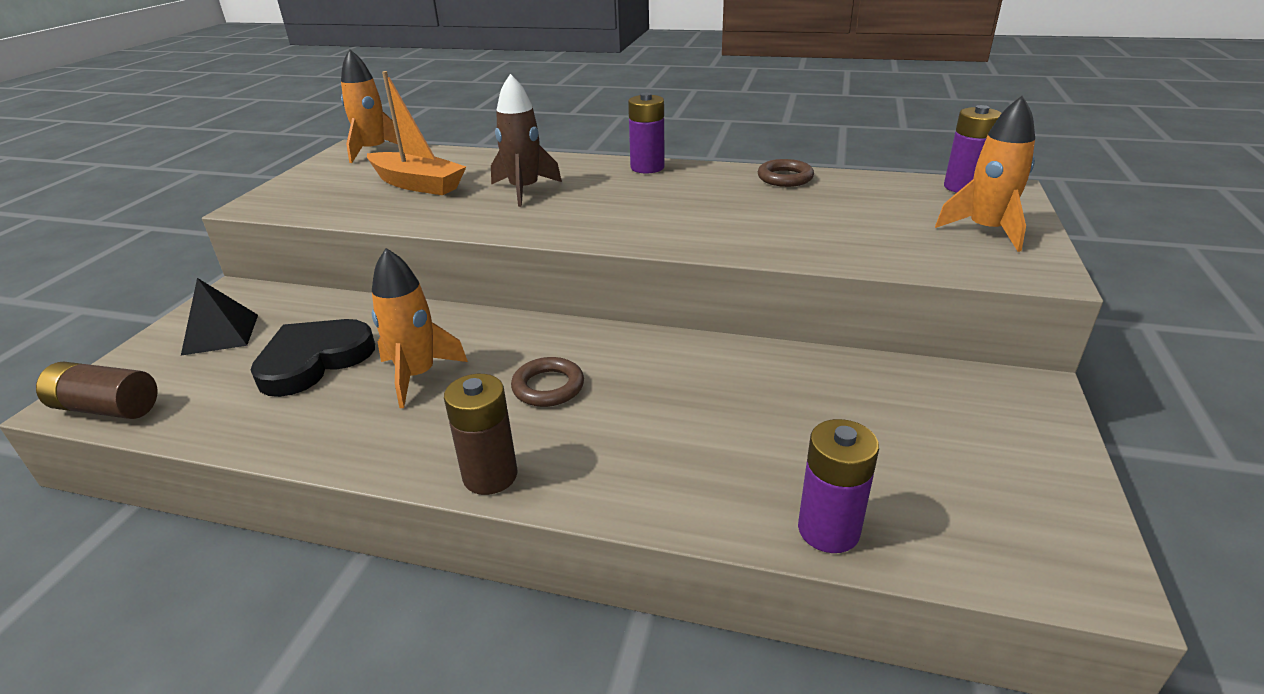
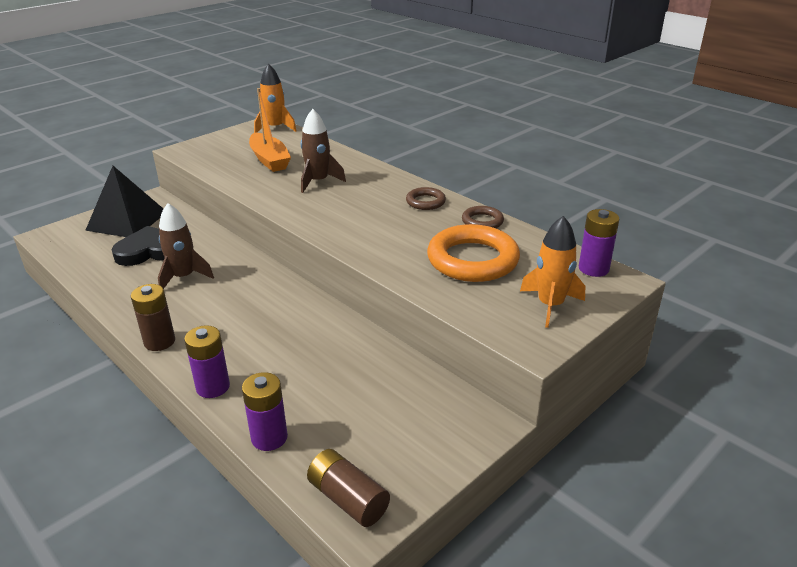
camera: 30 degrees right, 0 degrees up
(107, 408) = (53, 243): brown battery -> brown battery (348, 499)
(221, 334) = (127, 221): black pyramid -> black pyramid, size x1.64
(417, 375) = (184, 277): orange rocket -> brown rocket
(548, 387) = (233, 308): brown ring -> brown ring (425, 202)
(647, 167) = (408, 186): purple battery -> purple battery (213, 387)
(838, 214) = (472, 260): none -> orange ring

